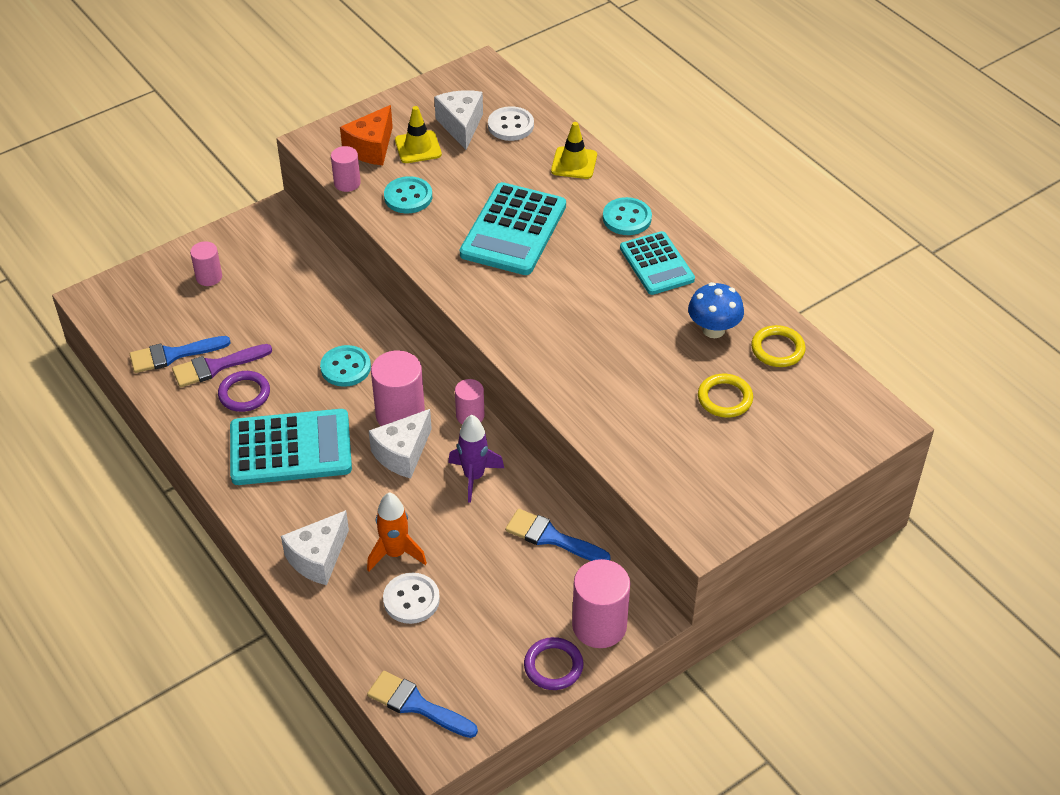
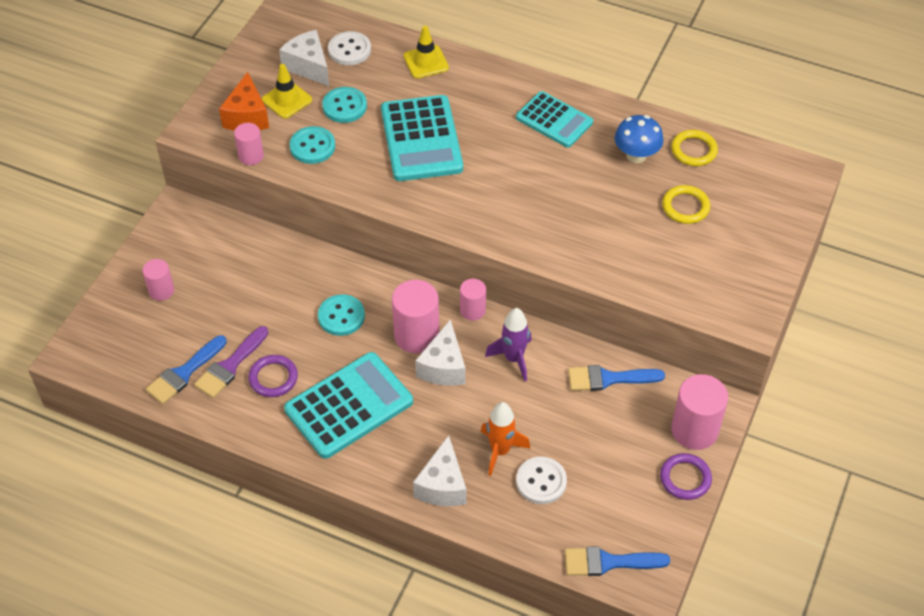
camera: 30 degrees left, 5 degrees up
(627, 218) = (502, 91): turquoise button -> turquoise button (344, 106)

